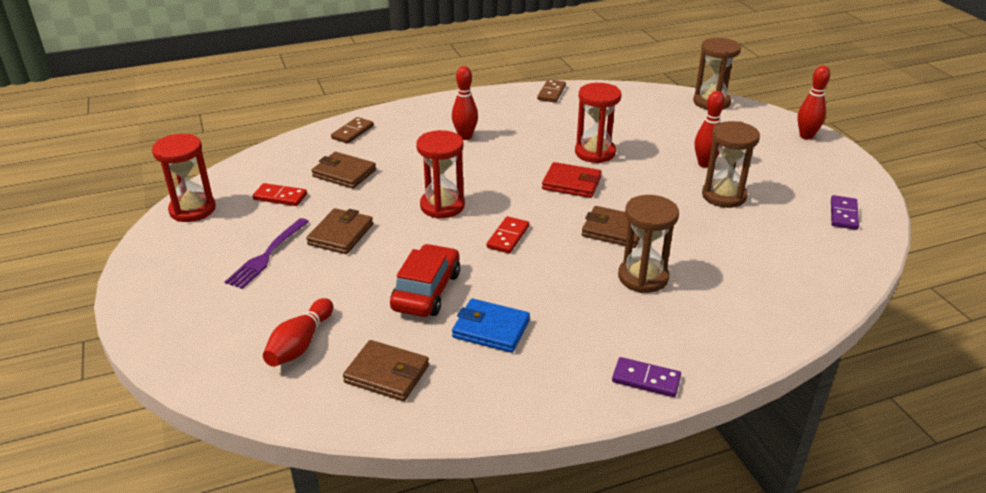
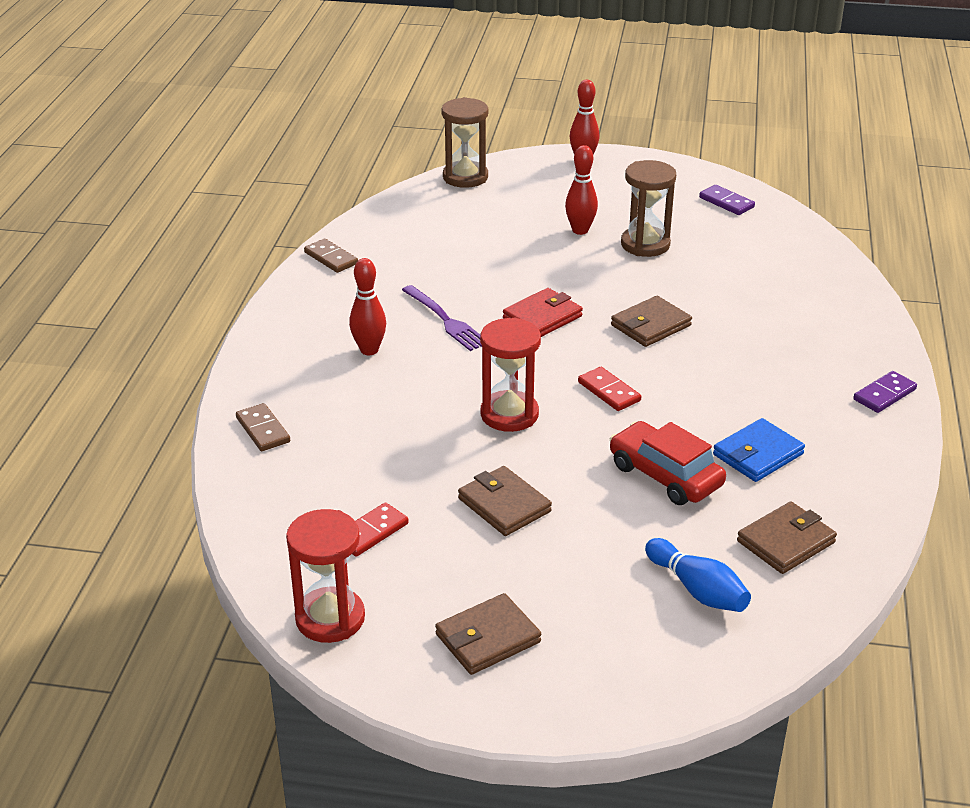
camera: 60 degrees left, 0 degrees up
(267, 255) = (500, 574): purple fork -> purple fork (446, 320)
(300, 344) = (697, 590): red bowling pin -> blue bowling pin
(344, 173) = (364, 465): brown wallet -> brown wallet (488, 638)
(595, 153) = (495, 281): red hourglass -> none
(643, 277) = (740, 339): brown hourglass -> none

